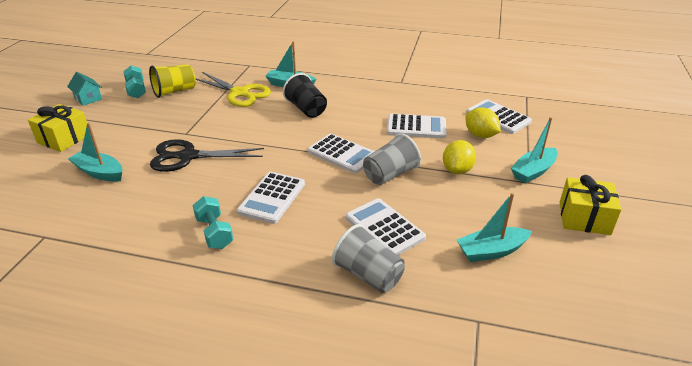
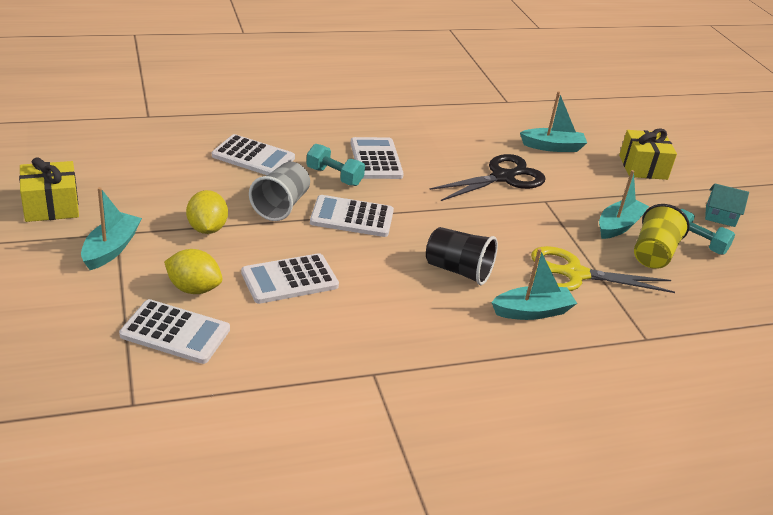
camera: 145 degrees right, 0 degrees up
(214, 232) = (391, 126): turquoise dumbbell -> turquoise dumbbell (334, 176)
(368, 275) = (244, 125): grey cup -> none
(491, 251) = (147, 159): turquoise boat -> turquoise boat (618, 226)

